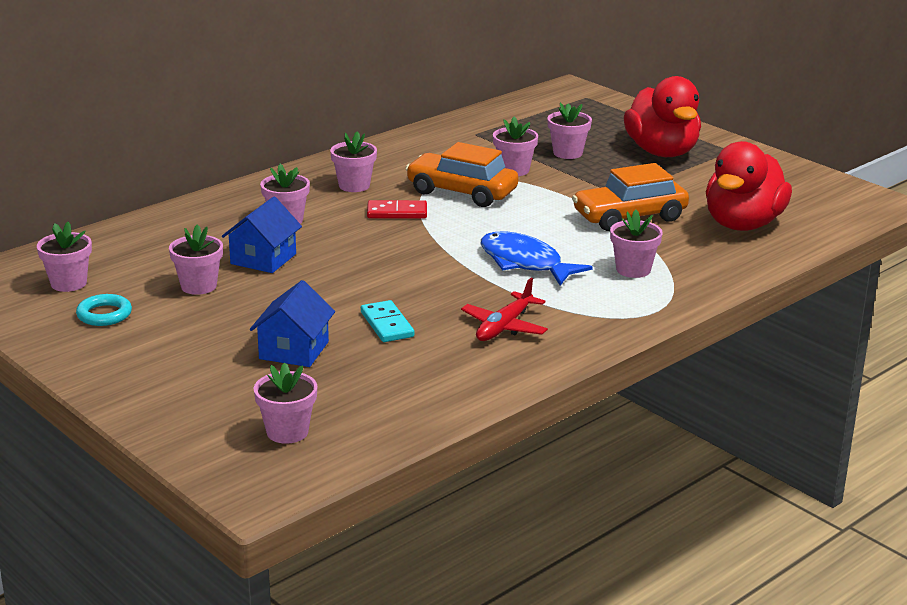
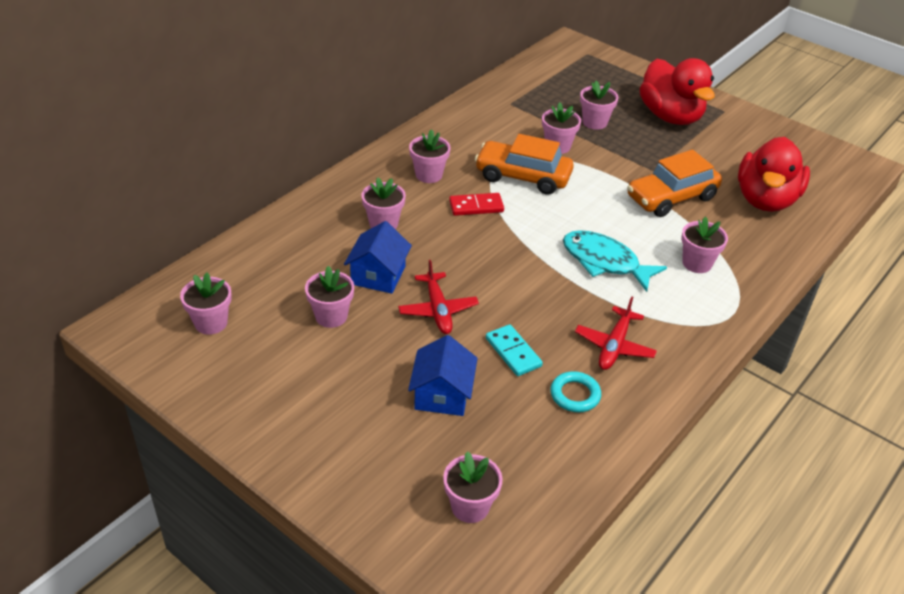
camera: 10 degrees left, 15 degrees up
(104, 314) = (256, 362): turquoise ring -> turquoise ring (575, 395)
(317, 288) = (438, 309): none -> red plane
(524, 263) = (604, 262): blue fish -> turquoise fish

